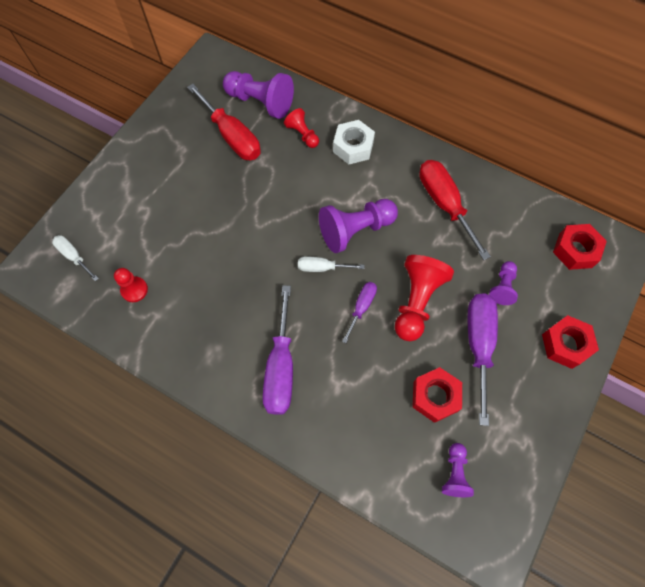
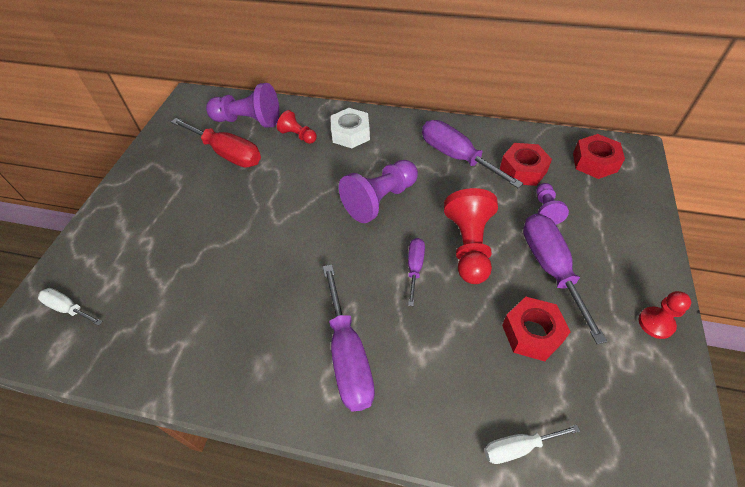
camera: 15 degrees left, 15 degrees down
(134, 290) = (150, 323): red pawn -> red pawn (656, 323)
(322, 267) = (358, 242): white screwdriver -> white screwdriver (518, 447)
(444, 204) = (457, 157): red screwdriver -> purple screwdriver
(454, 473) = (595, 411): purple pawn -> none
(565, 344) = (633, 242): red nut -> red nut (523, 170)

